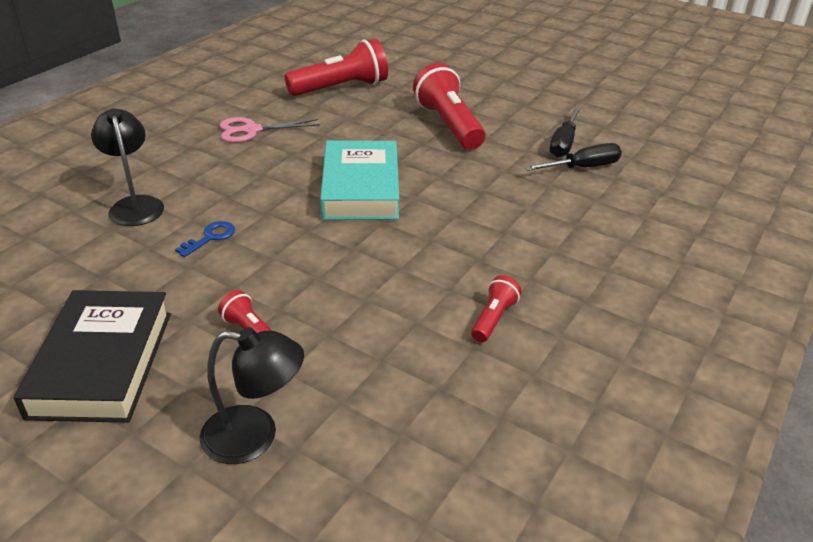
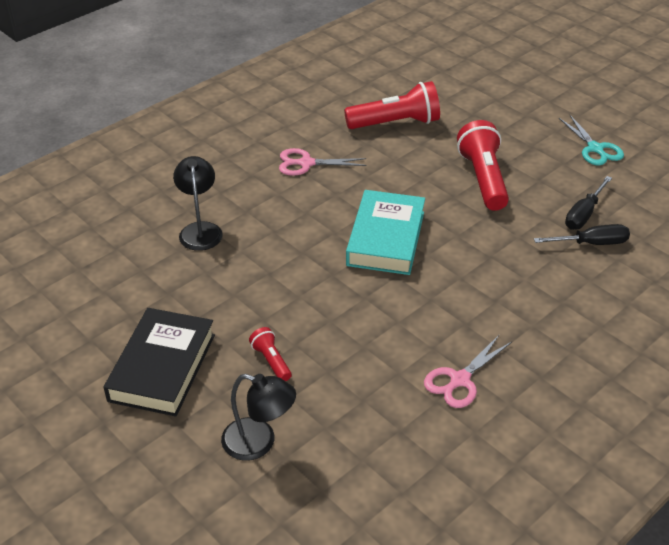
camera: 15 degrees right, 5 degrees up
(210, 237) = (254, 270): blue key -> none
(493, 318) = (460, 380): red flashlight -> pink scissors
(550, 90) = (595, 148): none -> turquoise scissors

